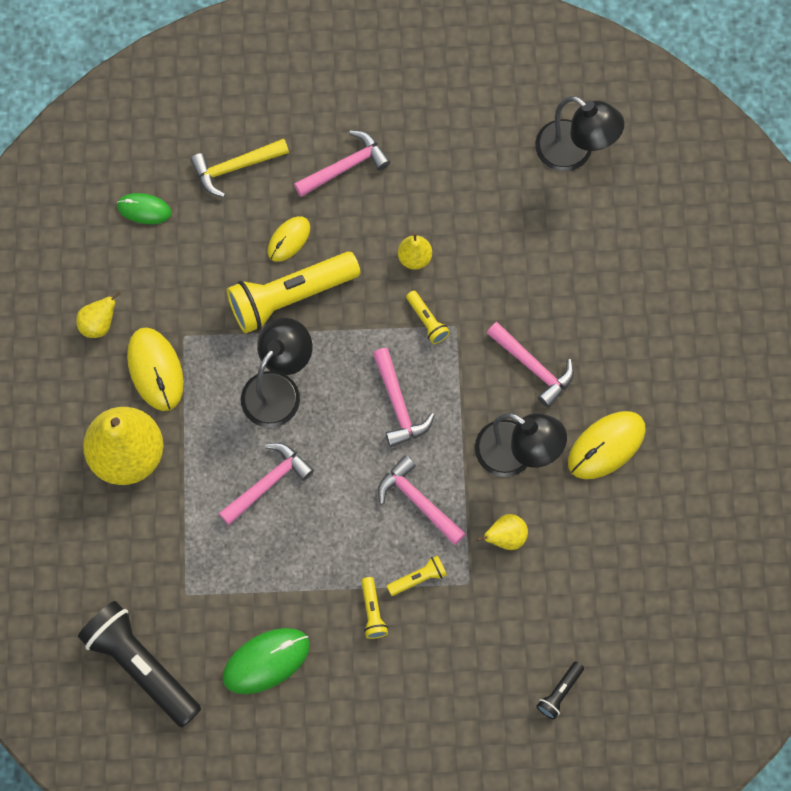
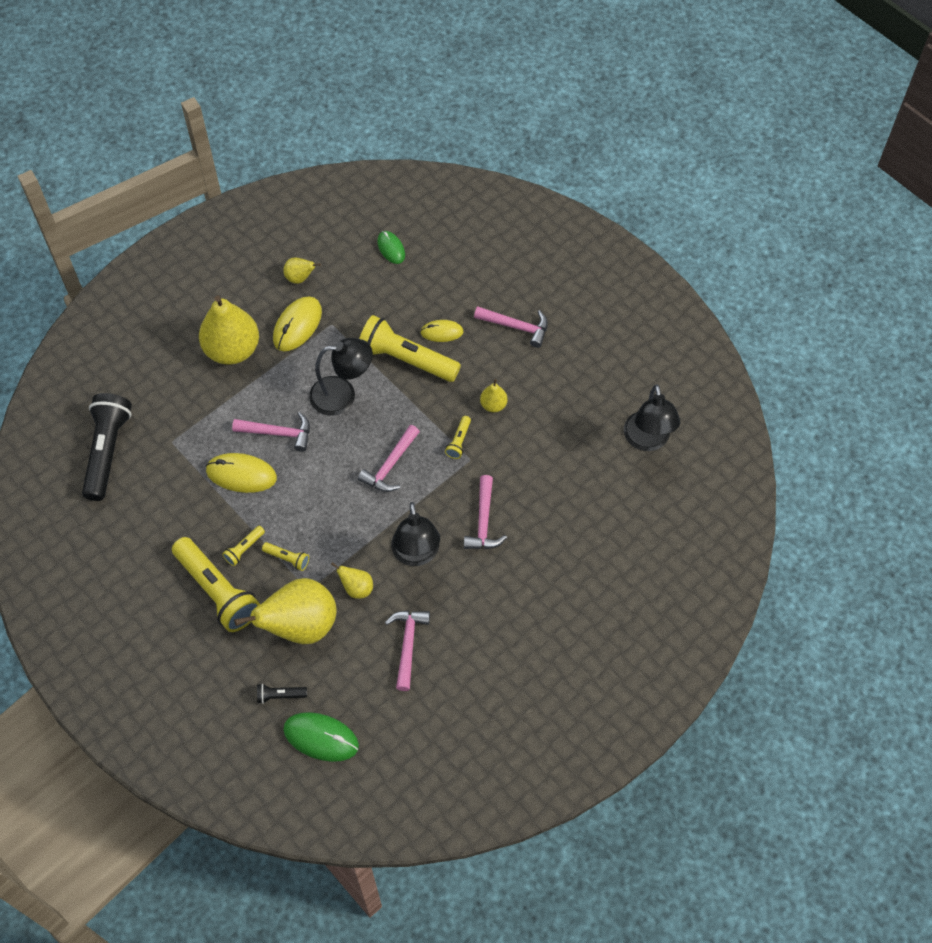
camera: 50 degrees right, 10 degrees down
(235, 167) = (461, 273): yellow hammer -> none
(266, 661) = (164, 514): green mouse -> green mouse (321, 737)
(398, 671) = (217, 591): none -> yellow flashlight
(418, 501) = (337, 522): pink hammer -> pink hammer (408, 645)
(502, 619) = (300, 625): none -> yellow pear
(606, 446) = (469, 602): yellow mouse -> yellow mouse (241, 474)

